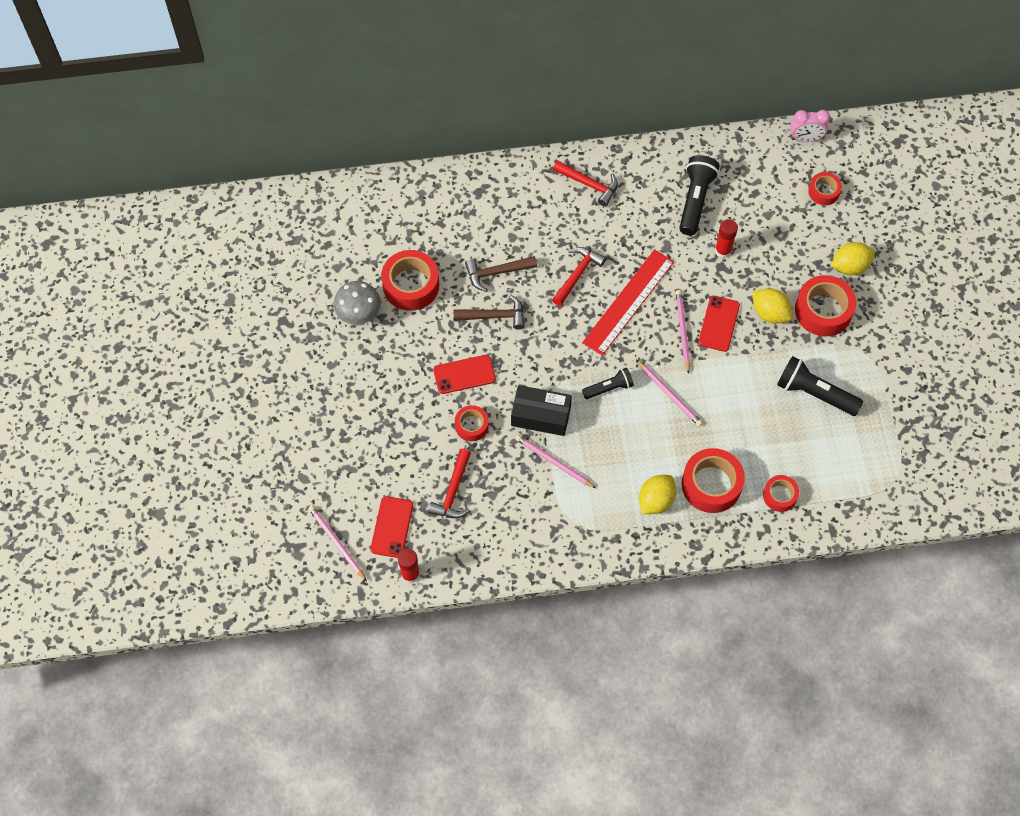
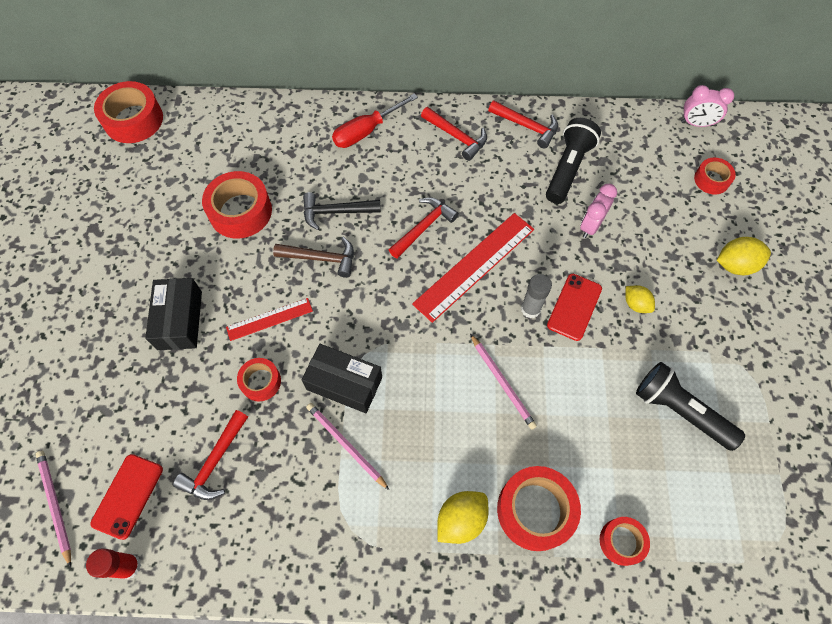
camera: 10 degrees right, 0 degrees up
(359, 314) = (175, 233): grey mushroom -> none
(388, 387) = (179, 320): none -> black box
(464, 374) = (269, 319): red phone -> red ruler
(496, 272) = (336, 212): brown hammer -> black hammer
(504, 192) = (366, 131): none -> red screwdriver
(609, 388) = (432, 362): black flashlight -> none
(651, 165) = (526, 126): none -> red hammer
(682, 331) = (530, 309): pink pencil -> grey glue stick
(723, 251) = (590, 226): red glue stick -> pink clock
(770, 313) = (636, 304): yellow lemon -> yellow lemon, size x0.64
(823, 311) = (699, 311): red tape -> red tape (133, 120)

